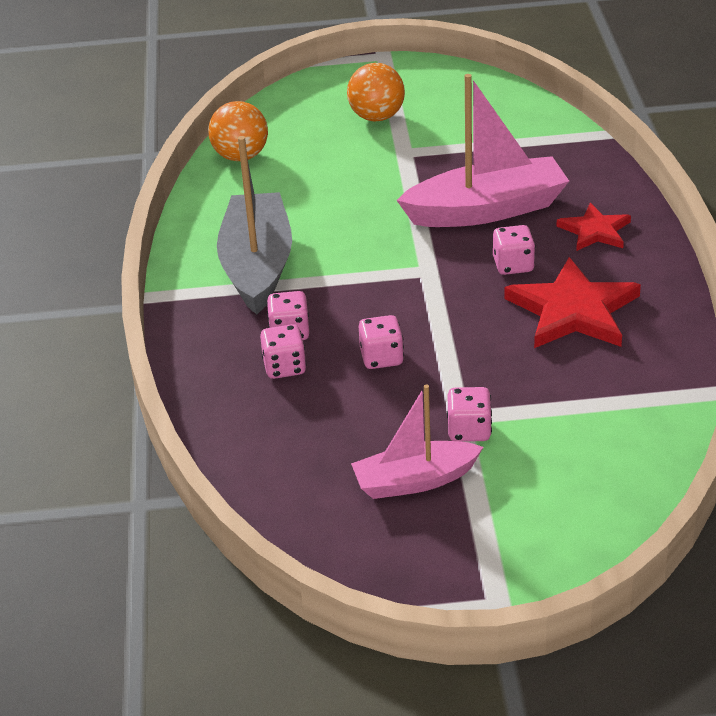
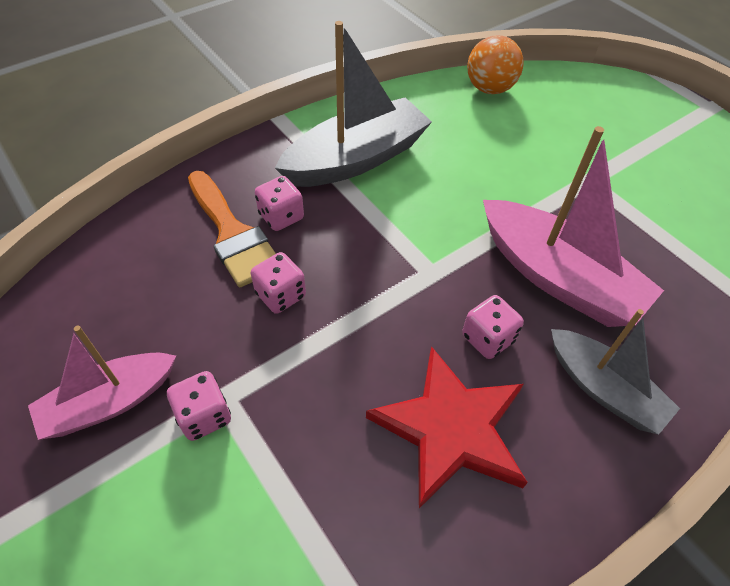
camera: 55 degrees right, 15 degrees up
(284, 367) = (233, 234): pink dice -> orange brush
(377, 117) = (620, 141): orange ball -> none
(415, 481) = (110, 402): pink boat -> pink boat turned 75 degrees counterclockwise
(595, 231) = (603, 389): red star -> grey boat

